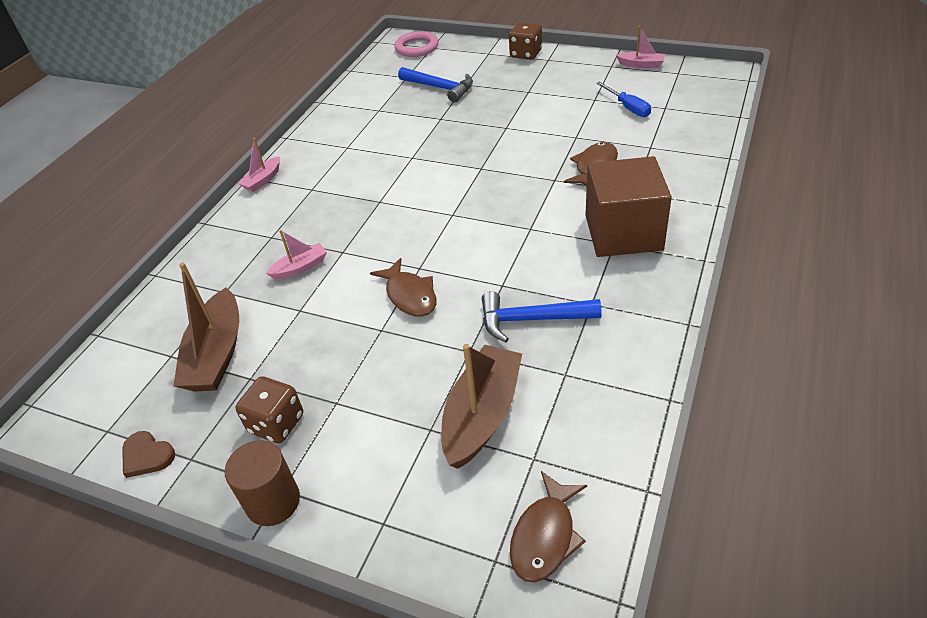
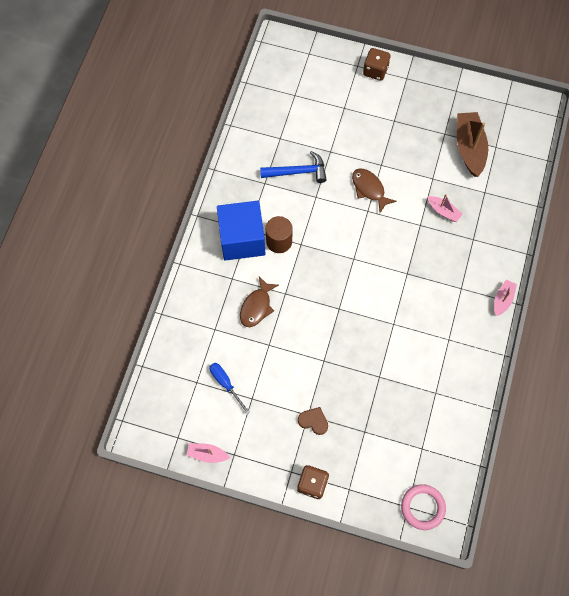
camera: 170 degrees right, 25 degrees up
(147, 456) = (478, 91): brown heart -> brown heart (313, 421)
(273, 502) = (408, 73): brown cylinder -> brown cylinder (279, 241)
(276, 423) = (420, 109): brown dice -> brown dice (375, 71)
(300, 268) = (443, 211): pink boat -> pink boat turned 105 degrees counterclockwise
(440, 88) = (387, 426): blue hammer -> none
(482, 415) = (320, 115): brown boat -> none
(545, 536) = (289, 63): brown fish -> none
(623, 232) = (242, 239): brown cube -> blue cube

